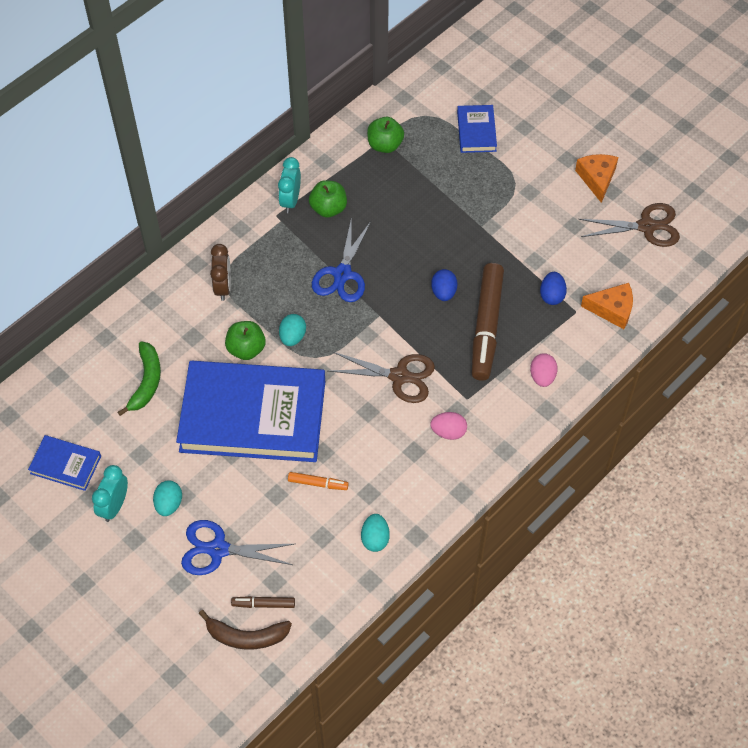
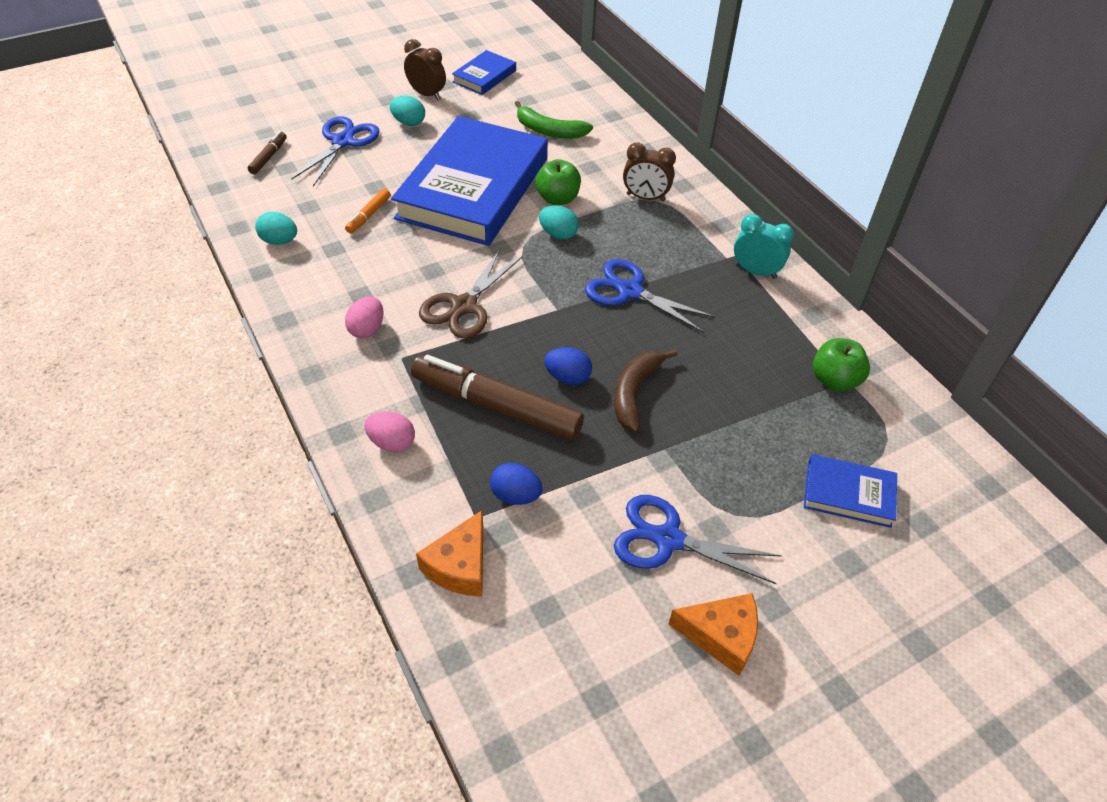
camera: 105 degrees right, 10 degrees down
(114, 506) = (427, 94): turquoise clock -> brown clock
(246, 636) = (246, 142): brown banana -> brown banana (635, 393)
(328, 208) = (735, 301): green apple -> none
(548, 212) = (668, 539): none -> blue scissors
(646, 226) = (600, 679): brown scissors -> none

